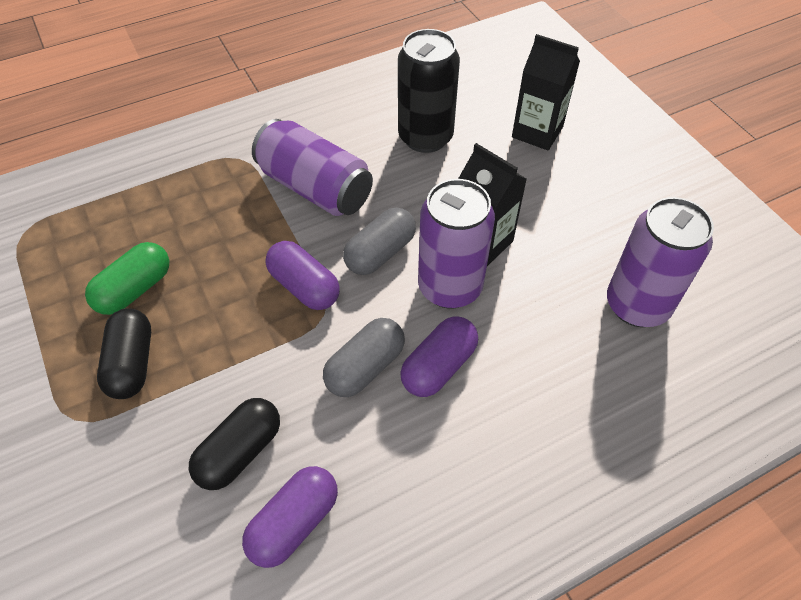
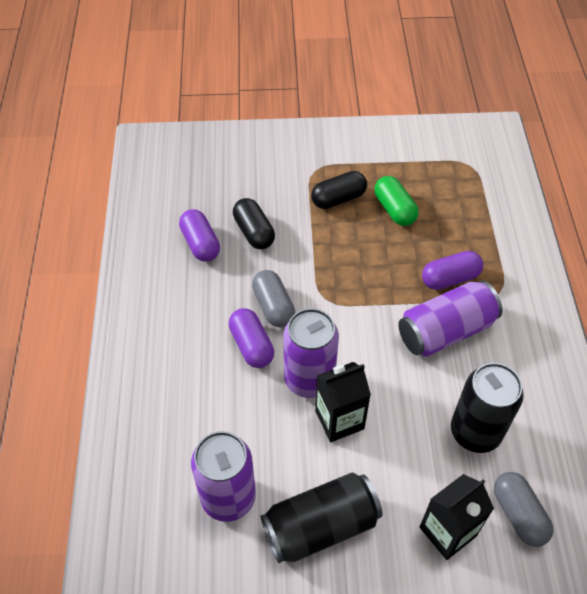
camera: 115 degrees right, 0 degrees up
(132, 363) = (338, 199): black capsule -> black capsule turned 45 degrees counterclockwise
(304, 287) = (353, 295): purple capsule -> purple capsule (450, 278)
(380, 253) = (361, 349): grey capsule -> grey capsule (518, 514)
(603, 218) = (320, 526): none -> black can

